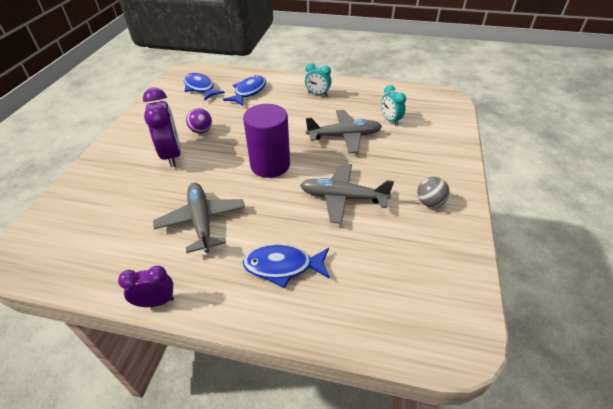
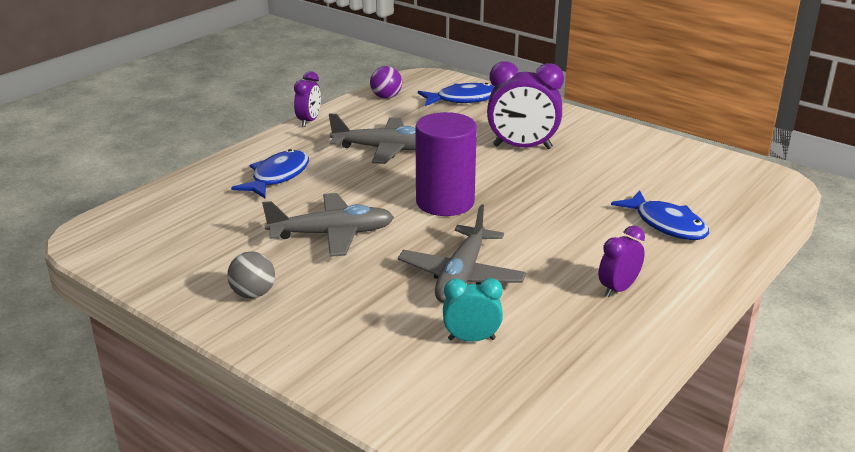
camera: 115 degrees right, 15 degrees down
(200, 88) = (703, 186): blue fish -> blue fish (463, 99)
(201, 131) = (567, 171): purple ball -> purple ball (386, 97)
(317, 94) = (618, 289): turquoise clock -> purple clock
(342, 198) = (332, 234): grey plane -> grey plane turned 45 degrees clockwise

